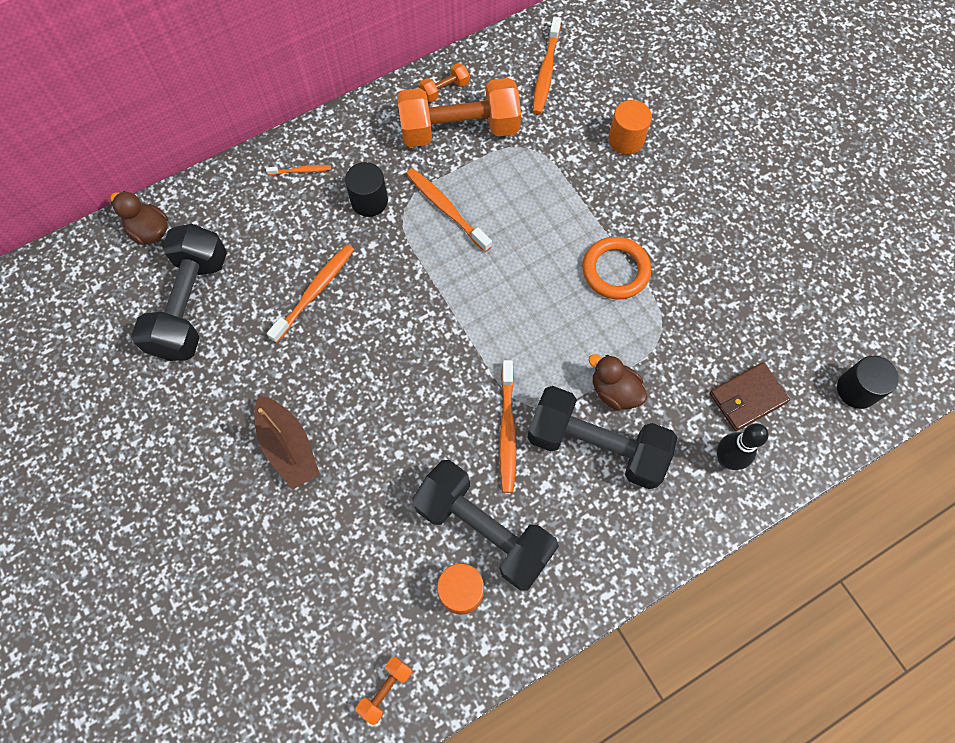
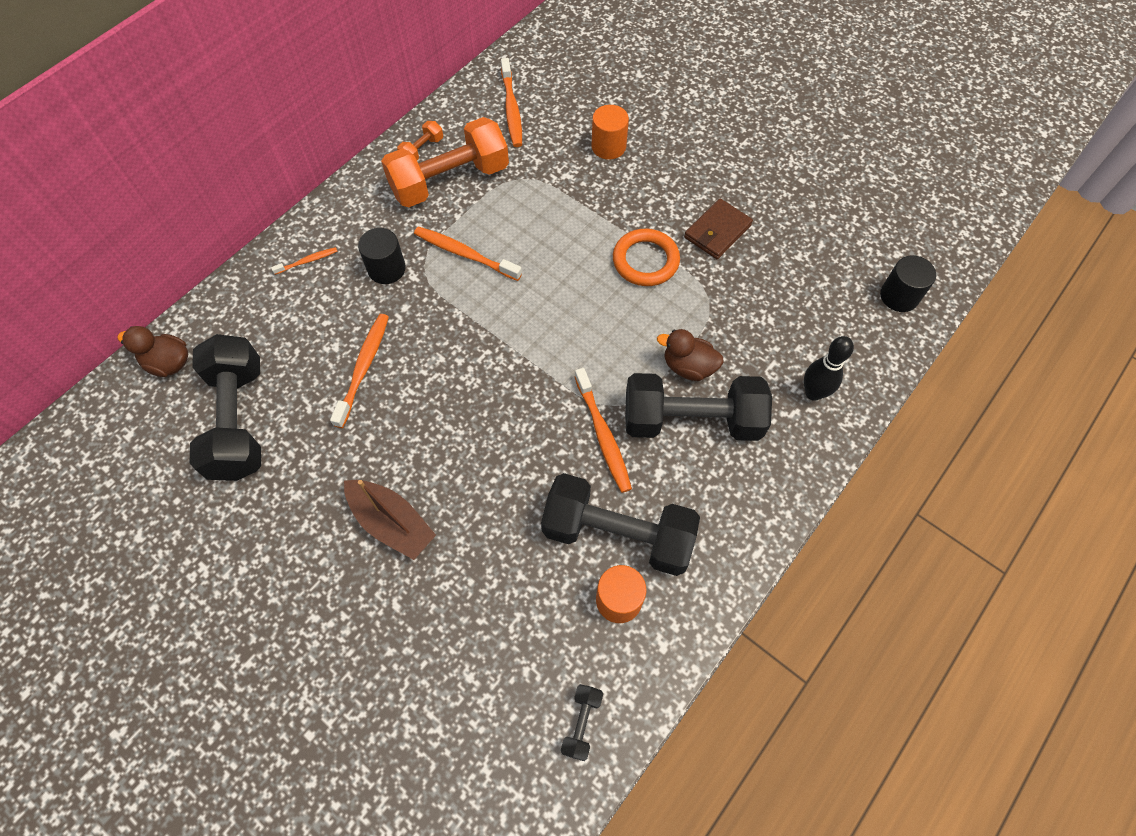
camera: 20 degrees left, 5 degrees down
(386, 689) = (581, 723): orange dumbbell -> black dumbbell
(747, 398) = (809, 333): brown wallet -> brown wallet (717, 231)

